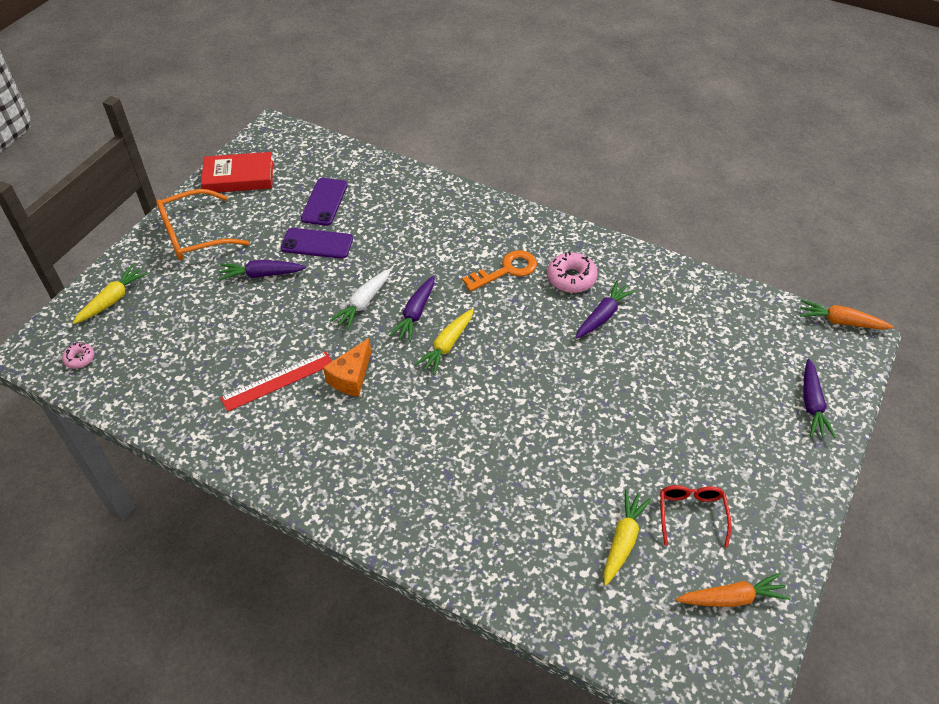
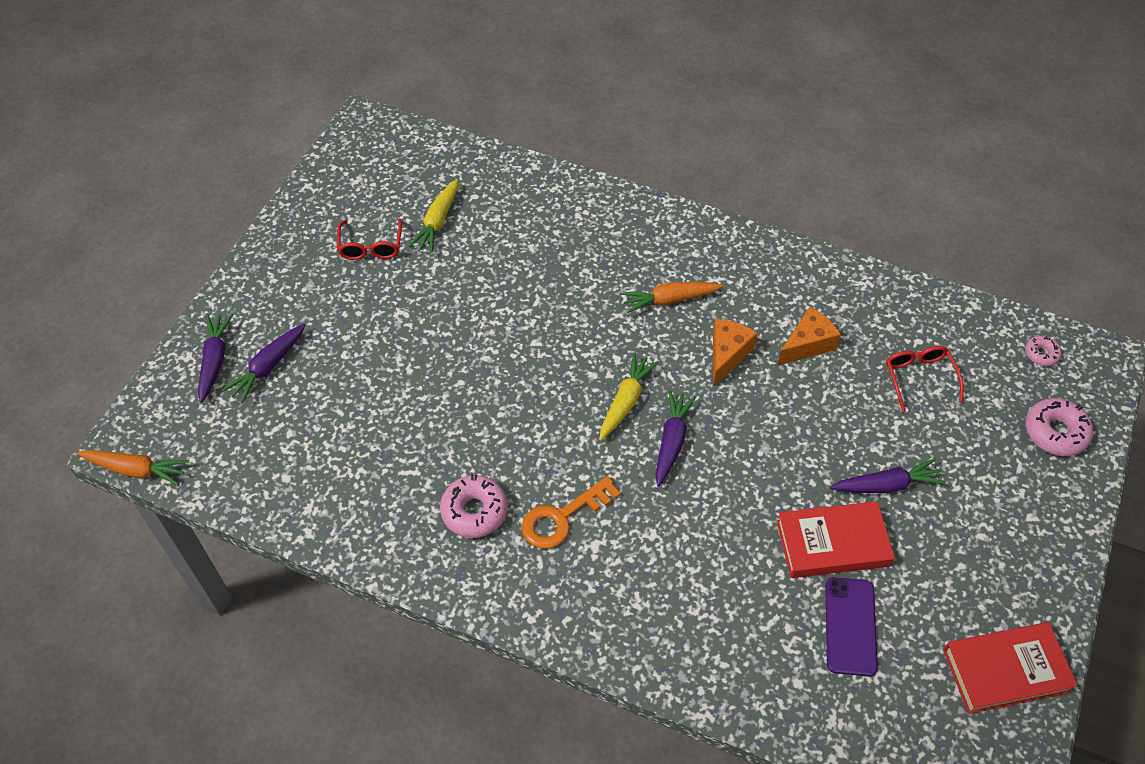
camera: 175 degrees right, 5 degrees up
(112, 300) = (1055, 432): yellow carrot -> pink donut
(194, 235) = (1012, 545): orange glasses -> none
(195, 347) = (919, 378): none -> red glasses
(278, 381) = (807, 345): red ruler -> orange cheese
(317, 243) = (832, 543): purple phone -> red book
(363, 303) = (740, 451): white carrot -> none
(603, 316) = (437, 456): purple carrot -> purple carrot (268, 367)
(731, 598) = (349, 187): orange carrot -> orange carrot (669, 300)

